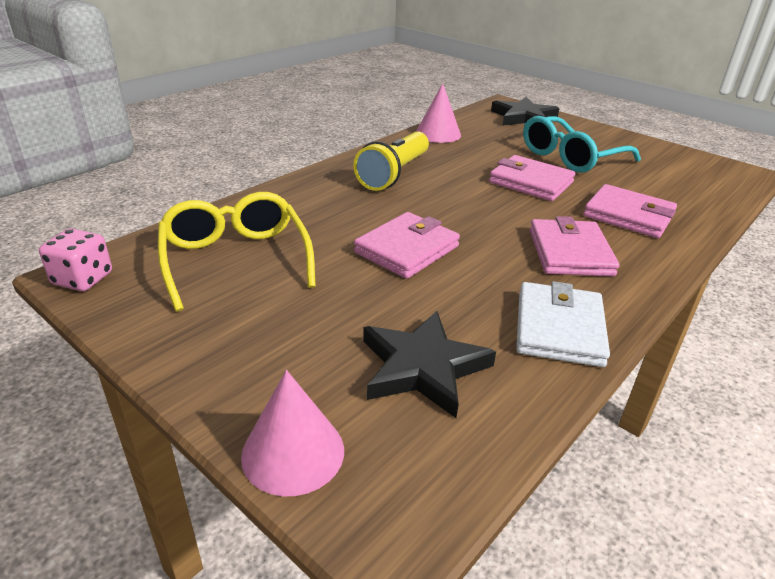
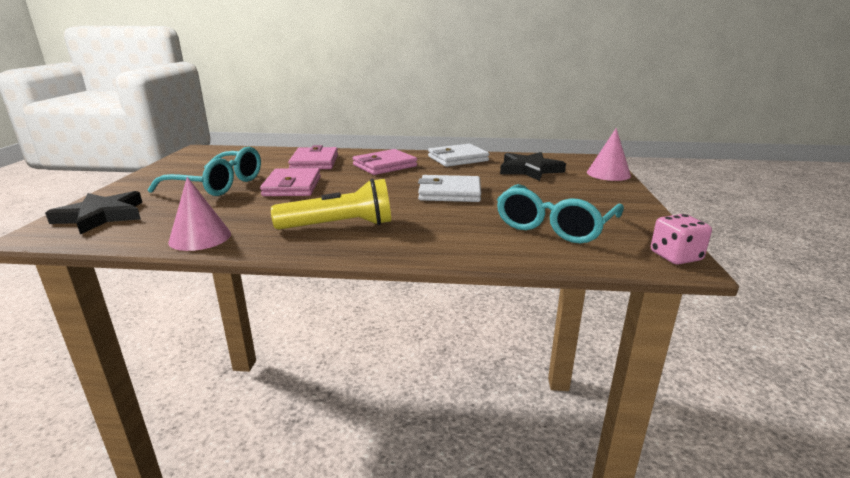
camera: 125 degrees left, 10 degrees down
(235, 259) = (554, 226): yellow glasses -> turquoise glasses
(407, 249) = (449, 193): pink wallet -> white wallet

